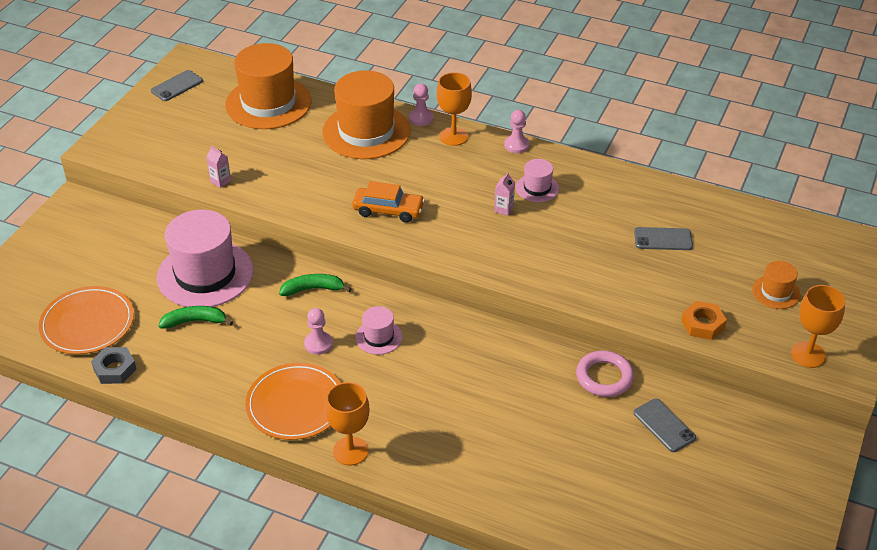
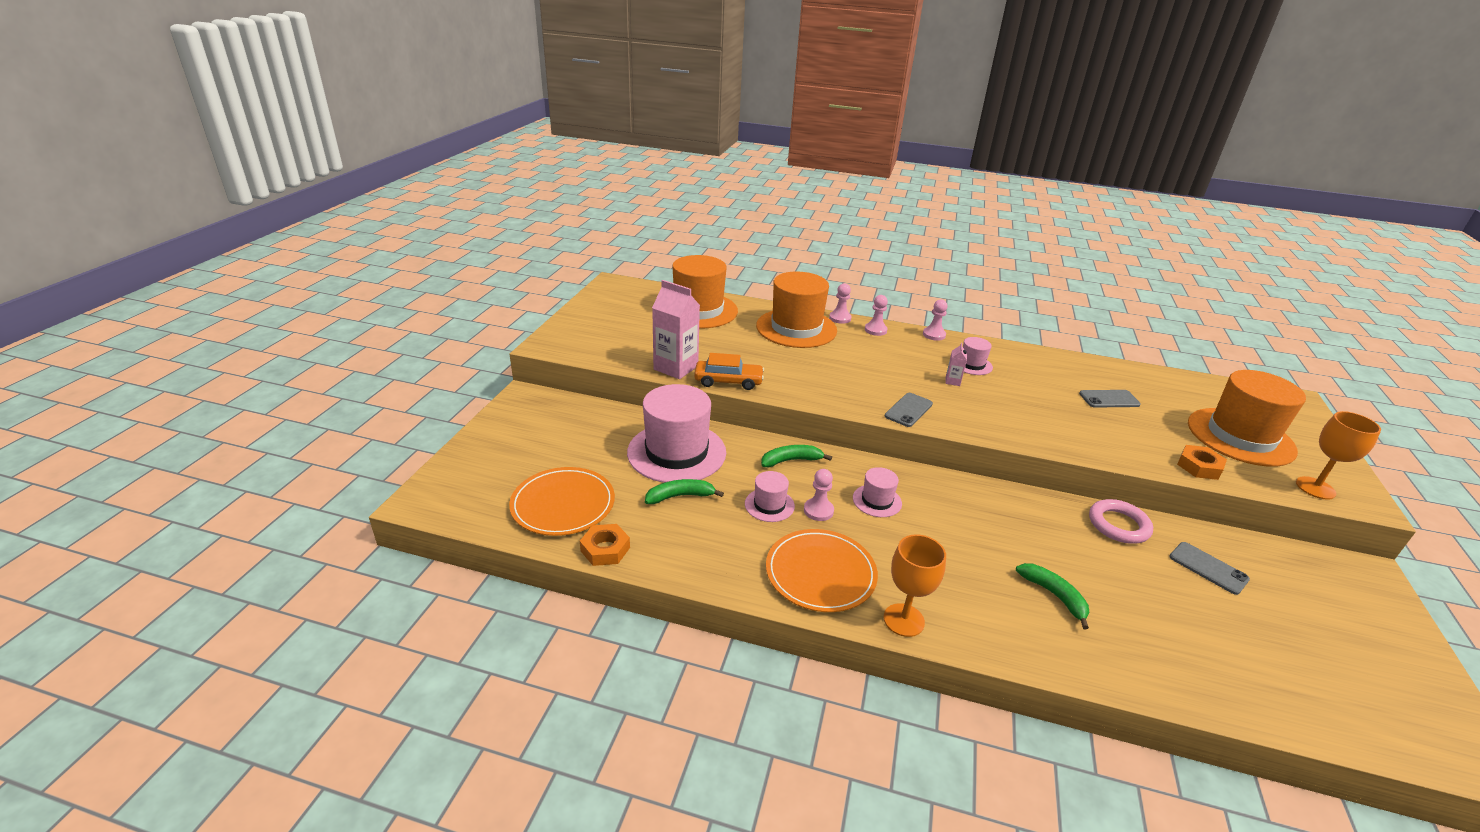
camera: 10 degrees left, 10 degrees down
(114, 369) = (605, 549): grey nut -> orange nut
(177, 86) = (609, 300): grey phone -> grey phone (908, 410)
(220, 181) = (676, 368): pink carton -> pink carton, size x2.22
(274, 335) = (769, 505): none -> pink hat
(388, 210) = (847, 385): orange car -> orange car (728, 381)
(453, 136) = (875, 330): orange goblet -> pink pawn
(498, 440) = (1054, 596): none -> green banana
(776, 292) = (1240, 437): orange hat -> orange hat, size x2.14

